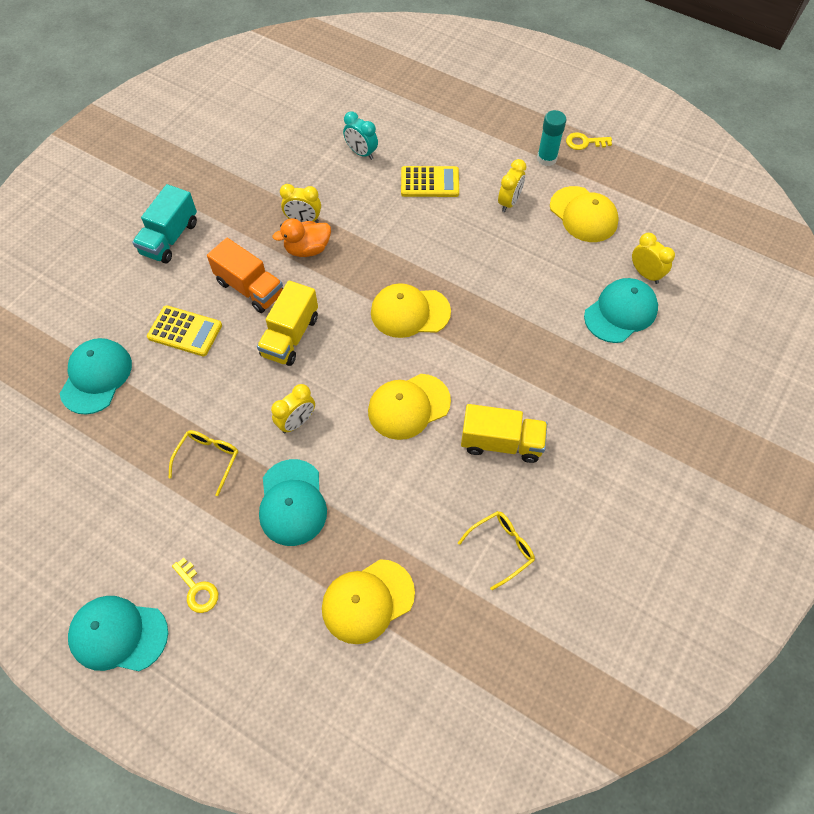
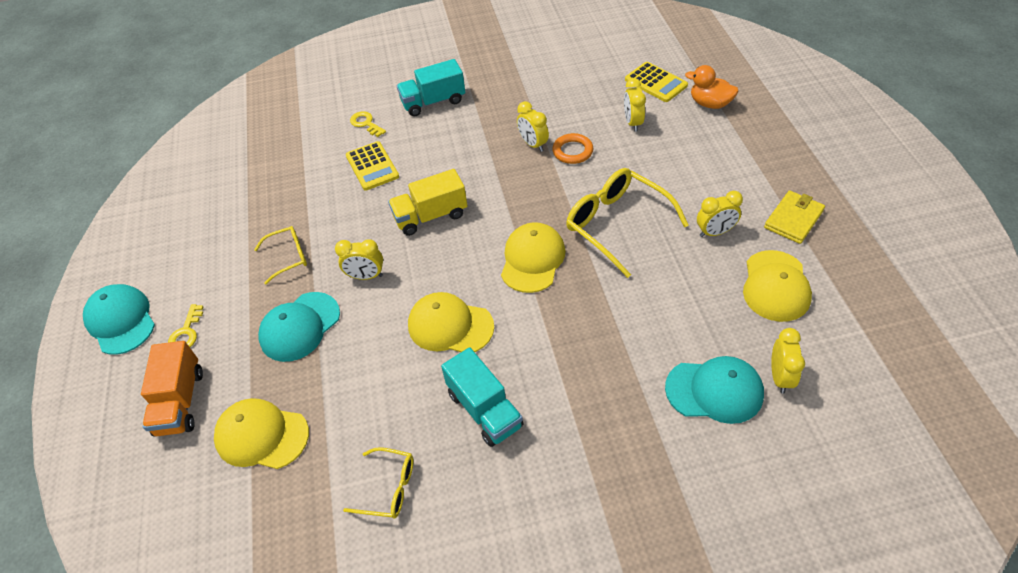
camera: 50 degrees right, 10 degrees down
(96, 377) = (293, 159): turquoise cap -> none
(250, 288) = (443, 166): orange truck -> orange truck (180, 402)
(307, 249) = (512, 165): orange duck -> orange duck (710, 104)
(342, 206) = (572, 151): none -> orange ring
(361, 153) = (633, 123): turquoise clock -> yellow clock
(410, 312) = (532, 259): yellow cap -> yellow cap turned 60 degrees clockwise
(430, 182) = (663, 175): yellow calculator -> yellow calculator (656, 82)
(439, 242) = (616, 224): none -> yellow glasses
(501, 443) = (484, 410): yellow truck -> turquoise truck
(546, 159) = (793, 219): turquoise glue stick -> yellow wallet
(584, 142) = (849, 228): yellow key -> yellow key (366, 123)

